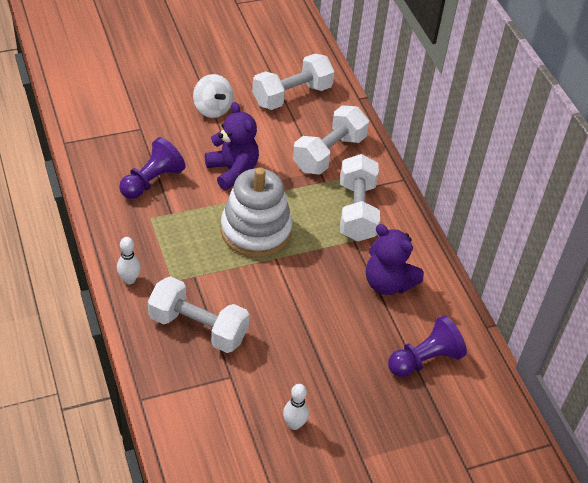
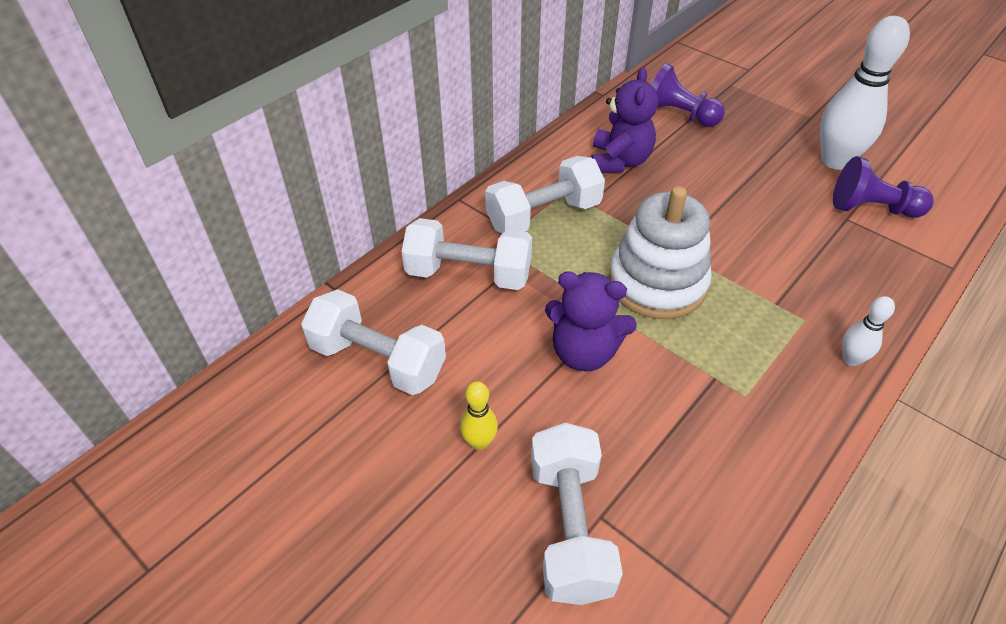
camera: 115 degrees left, 0 degrees up
(152, 181) = (686, 432): purple pawn -> purple pawn (872, 208)
(198, 328) = (830, 267): white dumbbell -> white dumbbell (570, 527)
(212, 109) = (479, 442): white spinning top -> yellow bowling pin
(233, 171) = (584, 352): purple teddy bear -> purple teddy bear turned 105 degrees counterclockwise
(294, 424) = (835, 161): white bowling pin -> white bowling pin, size x2.13

